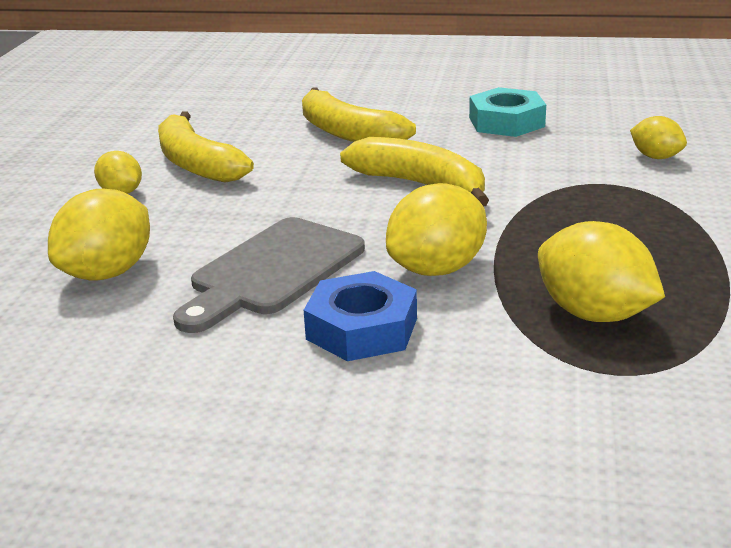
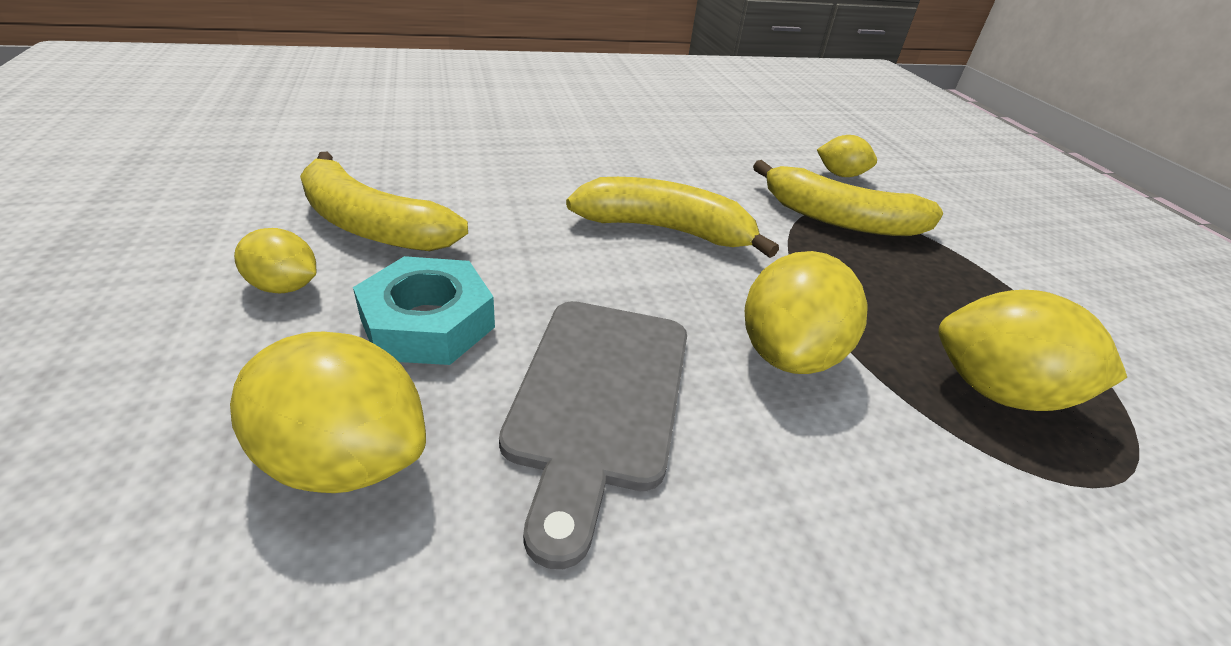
camera: 30 degrees left, 10 degrees up
(107, 273) = (345, 458): yellow lemon -> yellow lemon turned 75 degrees counterclockwise
(348, 133) = (531, 167): yellow banana -> yellow banana (840, 219)
(362, 328) = (795, 485): blue nut -> none
(506, 122) = (679, 144): turquoise nut -> turquoise nut (428, 323)

